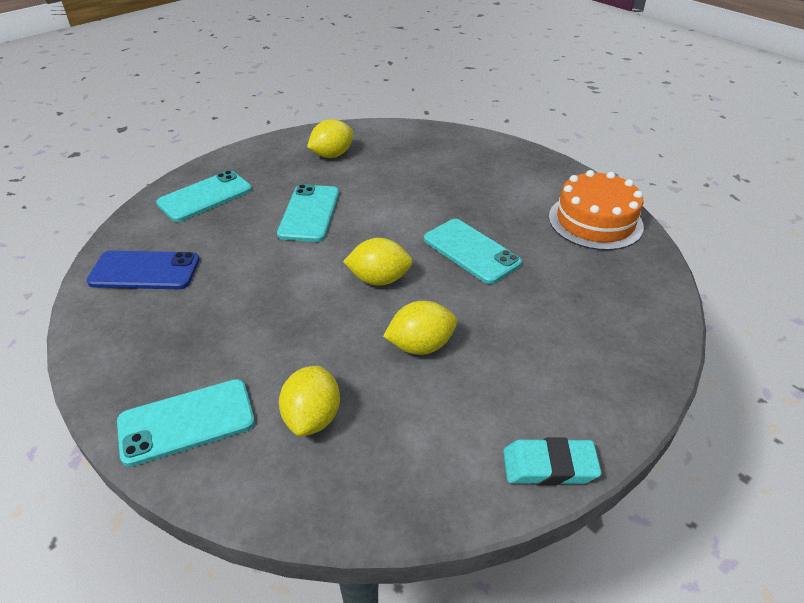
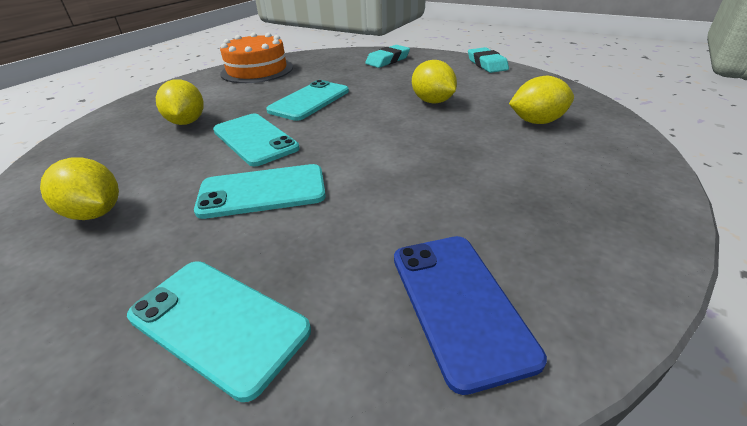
camera: 105 degrees left, 5 degrees down
(186, 422) = (612, 169): turquoise phone -> turquoise phone (255, 139)
(379, 279) = (367, 128): yellow lemon -> yellow lemon (187, 122)
(607, 346) = (387, 60): none -> turquoise eraser

